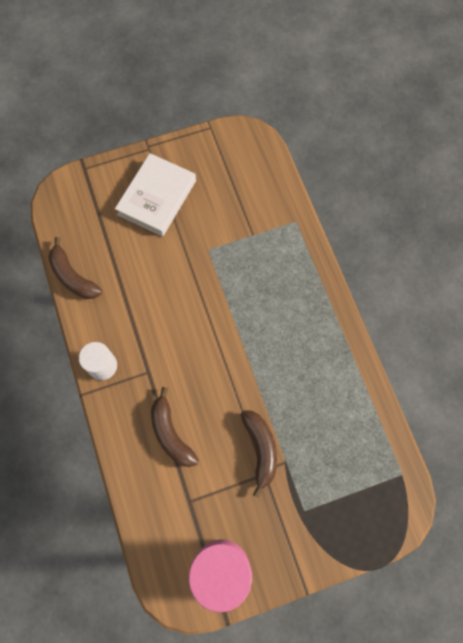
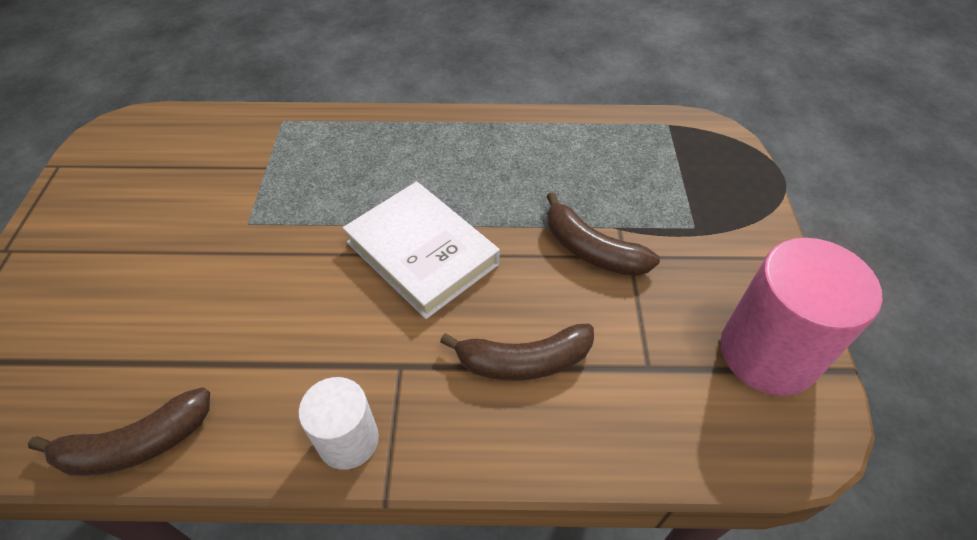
camera: 70 degrees left, 20 degrees down
(157, 197) = (105, 263): white book -> white book (422, 253)
(260, 449) = (591, 250): brown banana -> brown banana turned 150 degrees counterclockwise

